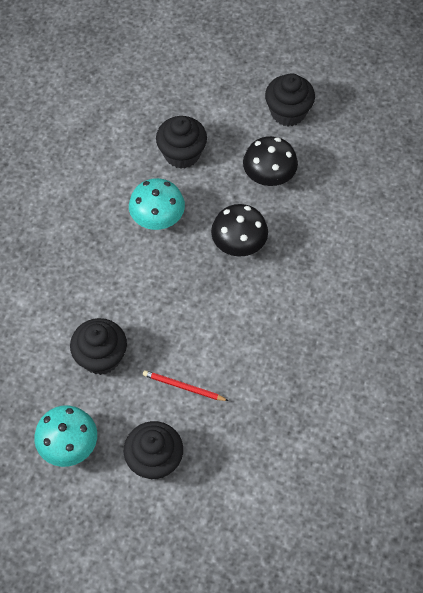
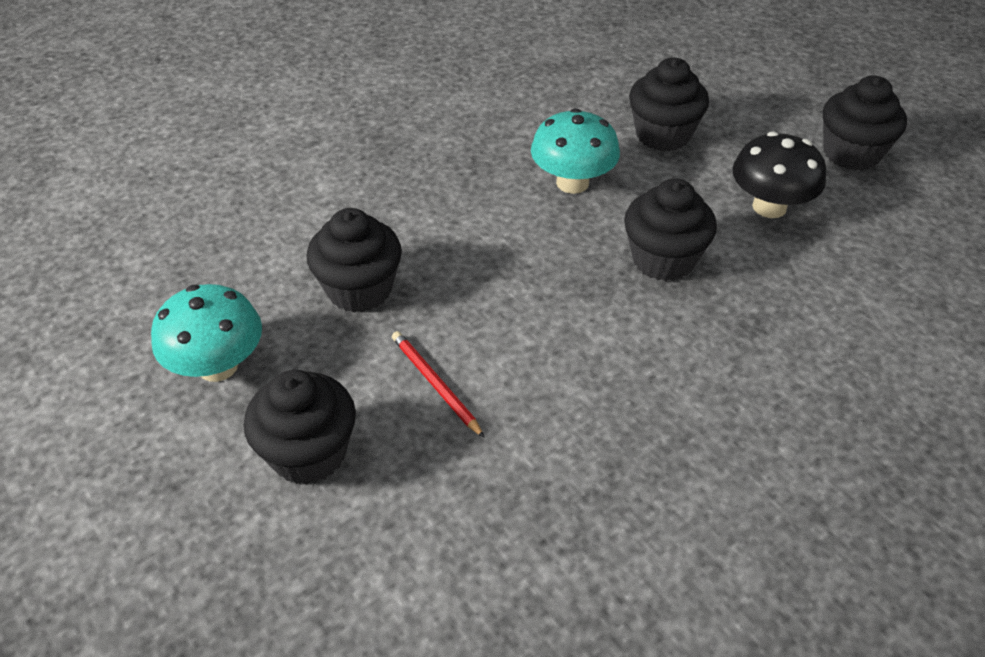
camera: 35 degrees right, 15 degrees down
(239, 244) = (663, 259): black mushroom -> black cupcake

